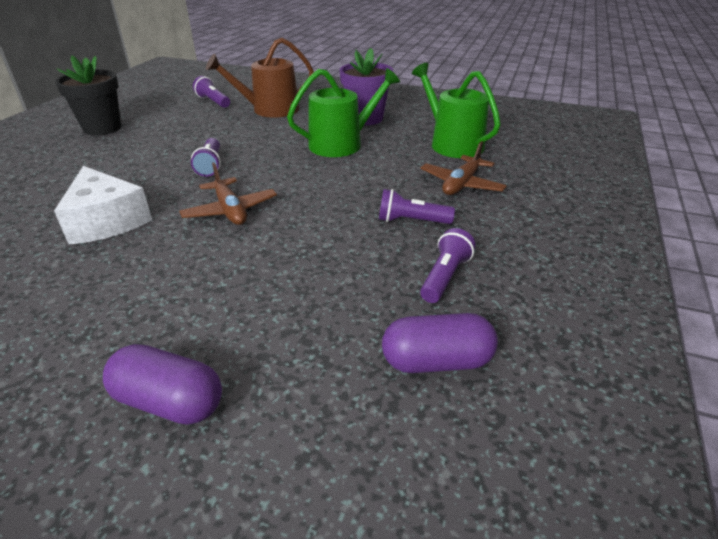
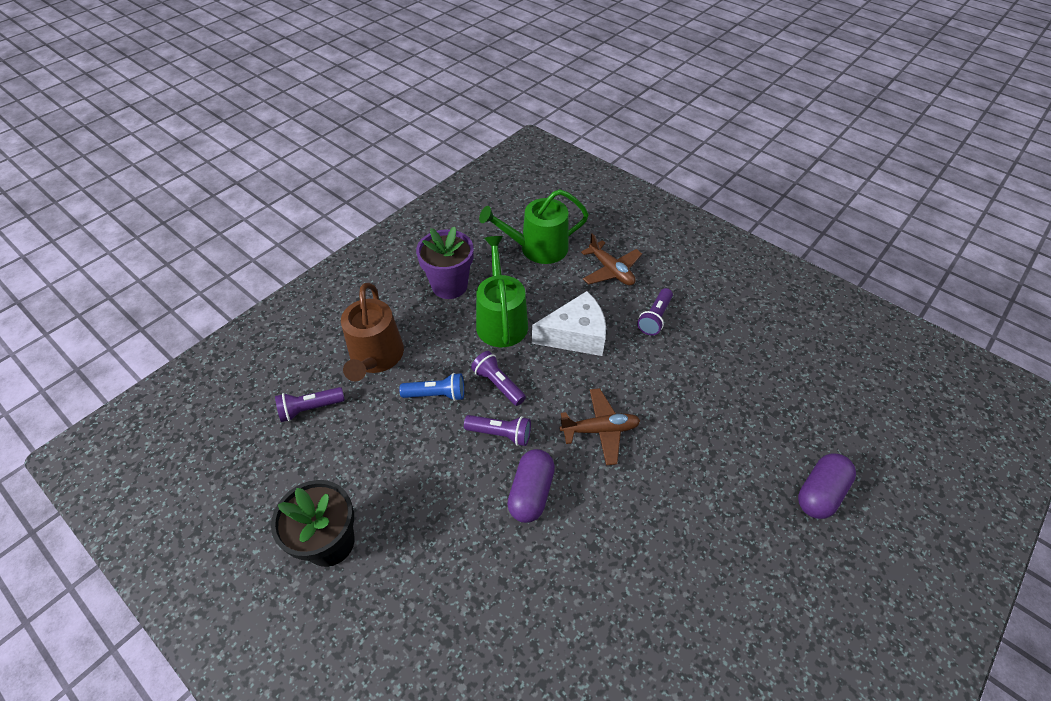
camera: 70 degrees left, 15 degrees up
(106, 221) = (586, 532): white cheese -> white cheese (575, 335)
(243, 135) = (436, 394): none -> blue flashlight
(436, 361) = (801, 357): purple capsule -> purple capsule (531, 492)
(445, 277) = (726, 325): purple flashlight -> purple flashlight (498, 384)

